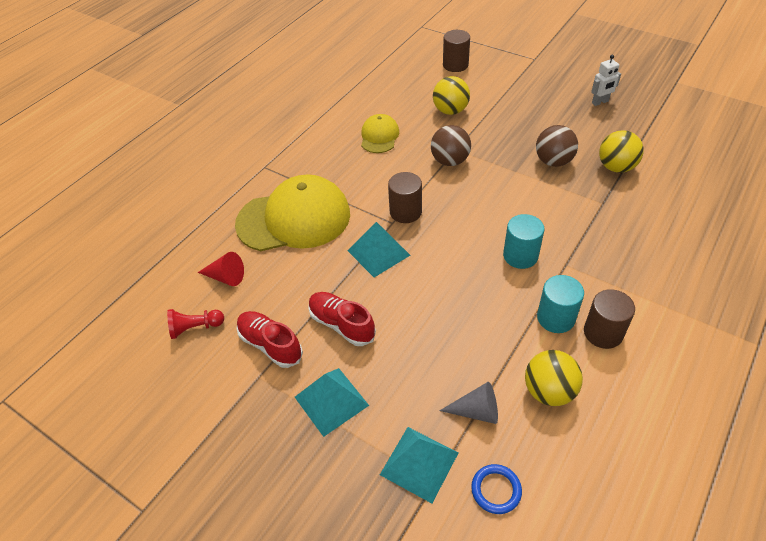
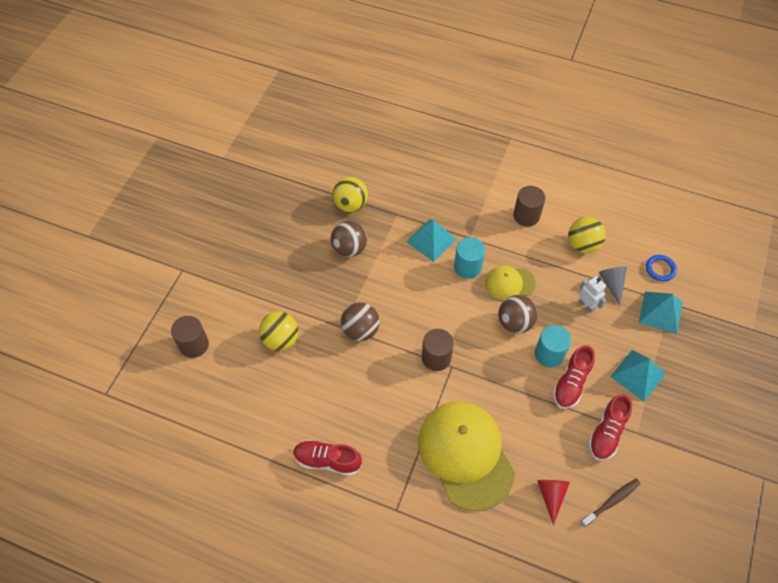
camera: 105 degrees left, 10 degrees up
(195, 328) = (611, 501): red pawn -> brown toothbrush
(324, 131) = (327, 460): none -> red shoe
(378, 253) = (490, 371): turquoise pyramid -> turquoise pyramid (431, 240)
(379, 136) = (330, 401): yellow cap -> yellow cap (509, 283)
(434, 286) = (515, 323): none -> brown ball
(556, 318) = (521, 242): turquoise cylinder -> turquoise cylinder (549, 354)
(600, 102) = (258, 214): white robot -> white robot (586, 306)

